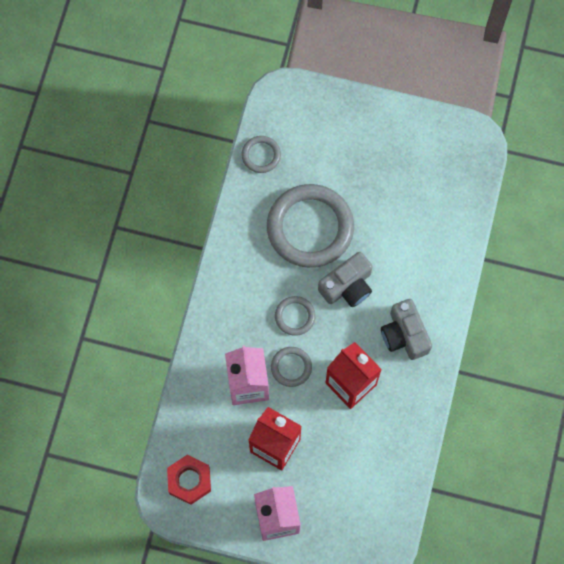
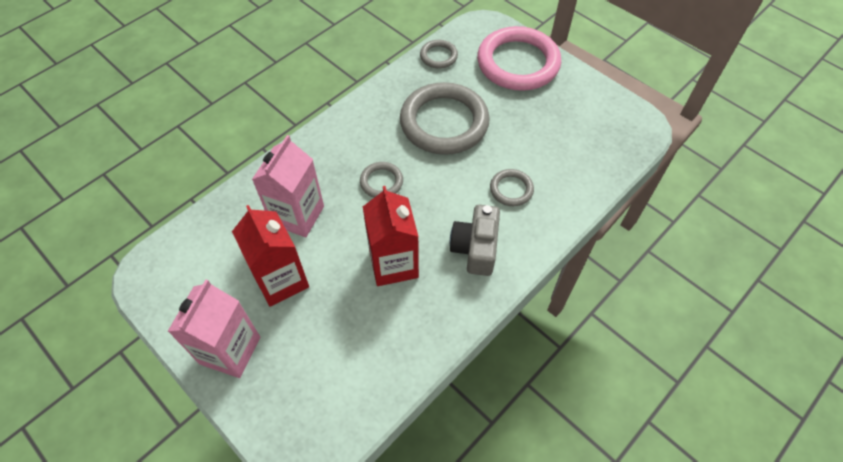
camera: 30 degrees right, 15 degrees down
(189, 480) = (179, 268): red nut -> none
(291, 367) = (347, 221): grey ring -> grey ring (511, 189)
(336, 125) = (518, 63): none -> pink ring
(347, 286) = (447, 181): grey camera -> none

